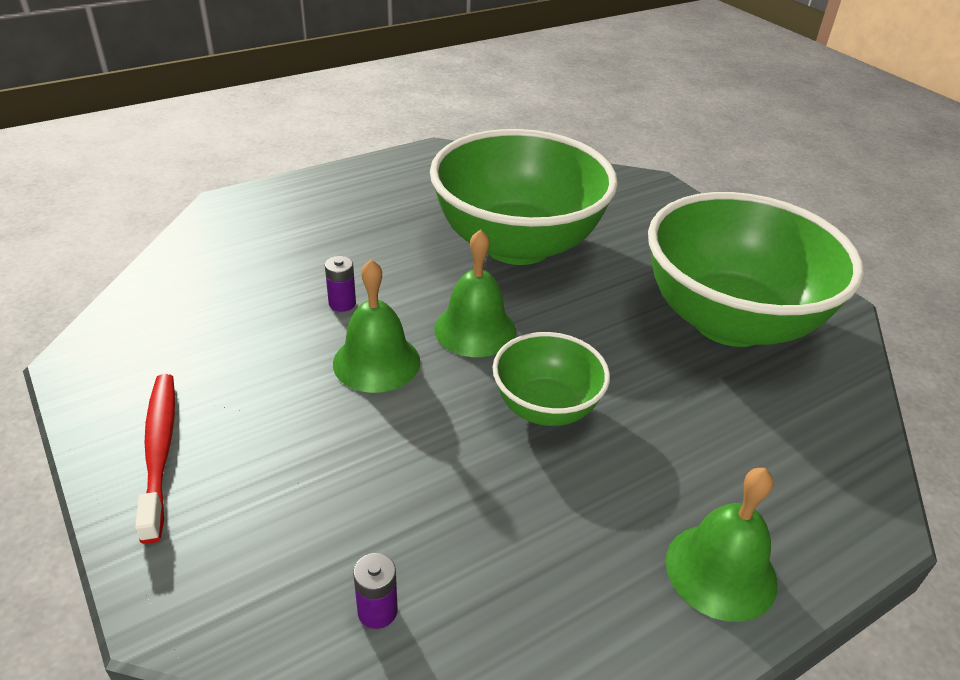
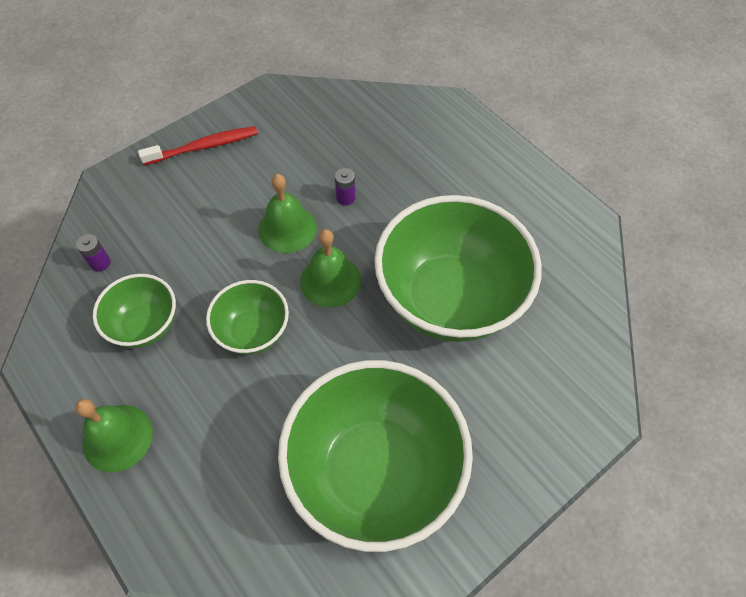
camera: 85 degrees right, 20 degrees up
(522, 536) = (145, 325): none -> green bowl

